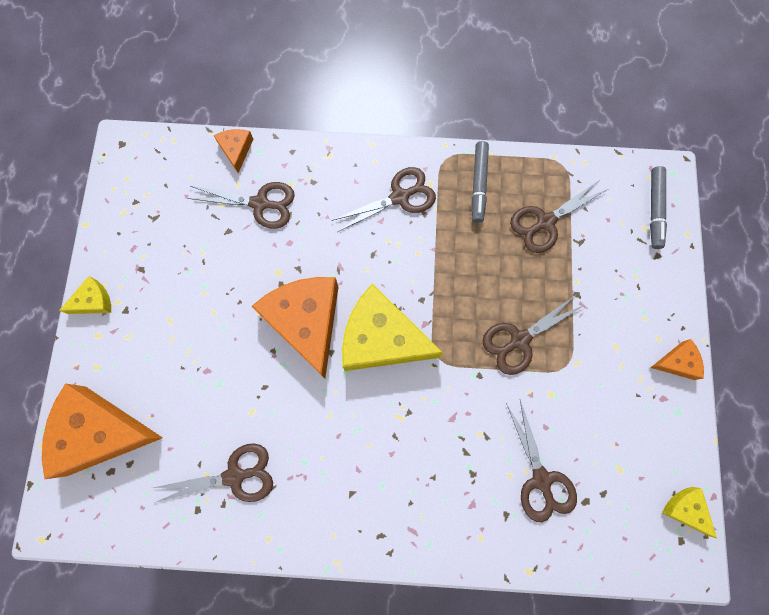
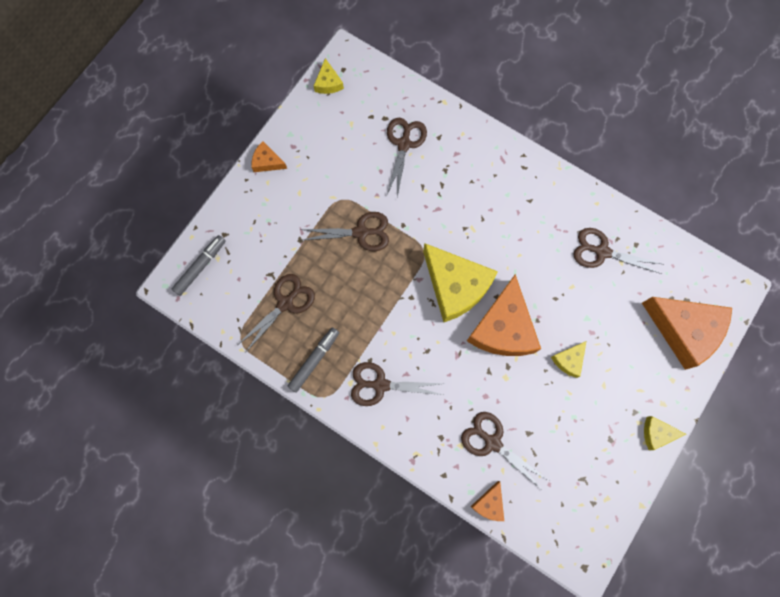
camera: 150 degrees left, 0 degrees up
(219, 326) = (569, 360): none -> yellow cheese
(545, 222) = (286, 303): brown scissors -> brown scissors turned 45 degrees counterclockwise

